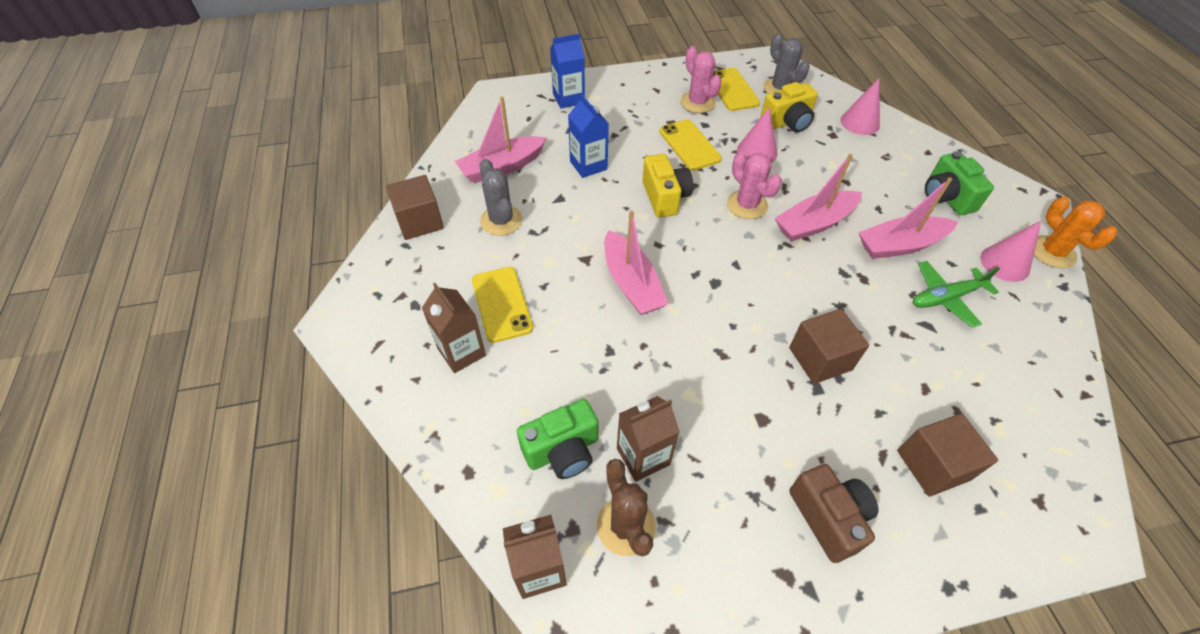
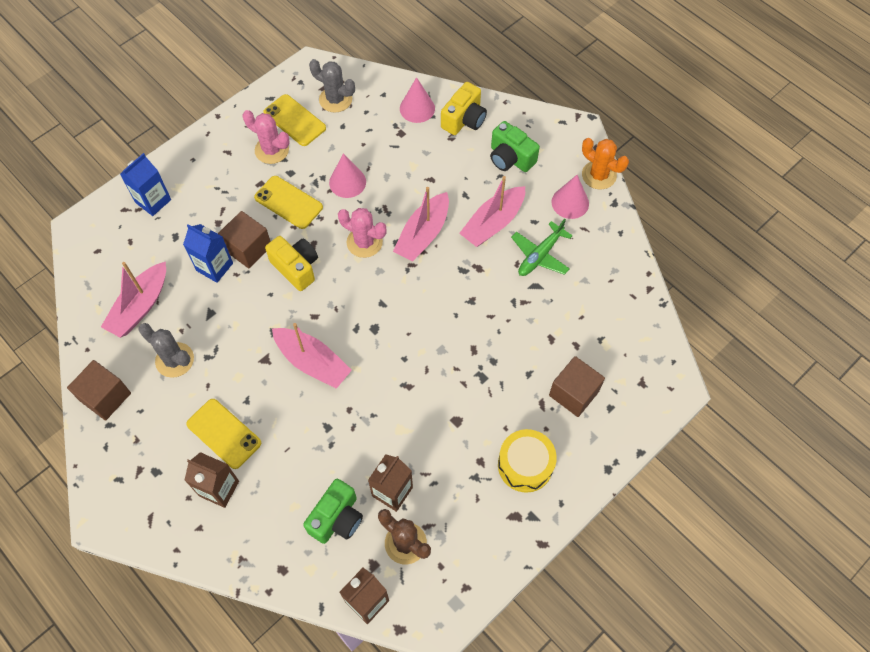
camera: 30 degrees left, 10 degrees up
(787, 122) = (358, 137): yellow camera -> yellow camera (464, 120)
(820, 359) = (475, 353): brown cube -> brown cube (248, 248)
(828, 517) = (525, 465): brown camera -> yellow drum

